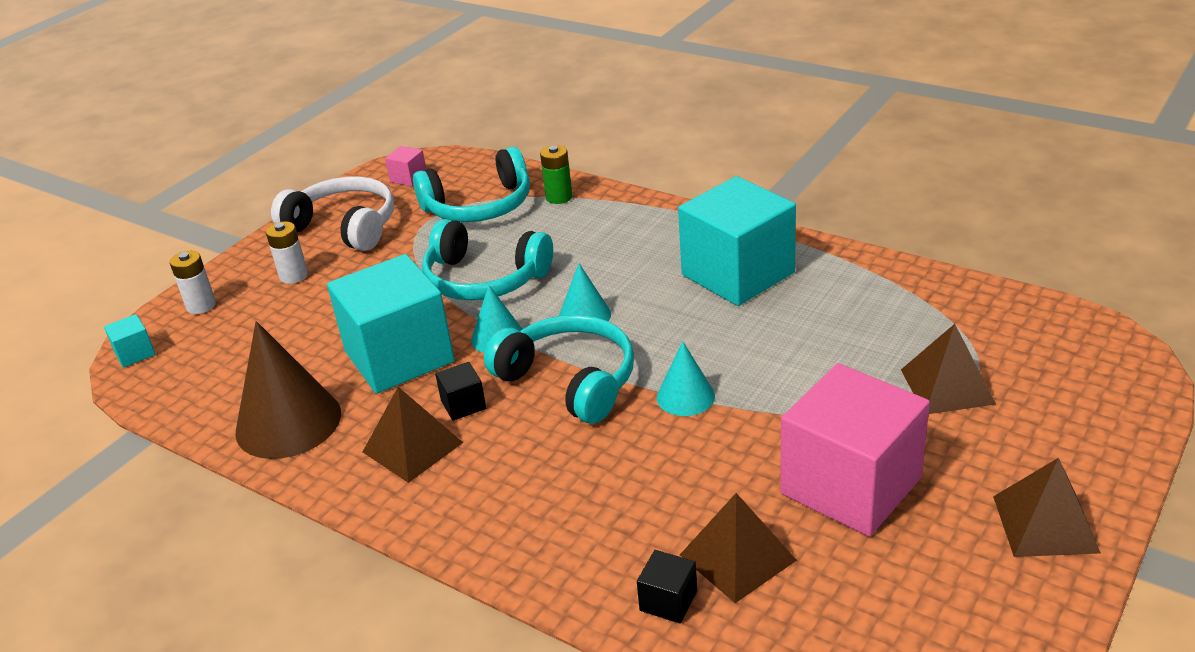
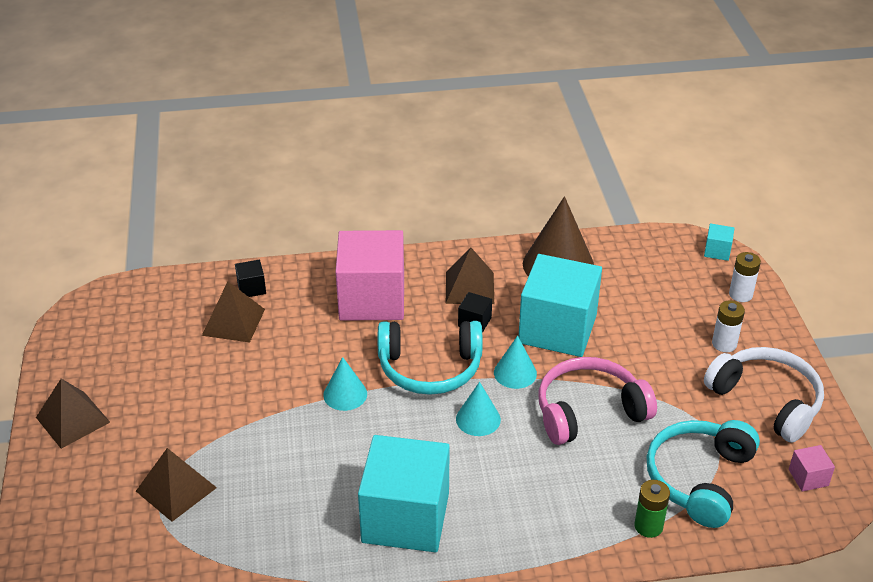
camera: 135 degrees right, 5 degrees up
(344, 227) = (766, 401): white headphones -> white headphones turned 120 degrees counterclockwise
(484, 279) = (589, 411): turquoise headphones -> pink headphones
(851, 485) = (198, 388): pink cube -> pink cube (372, 299)

